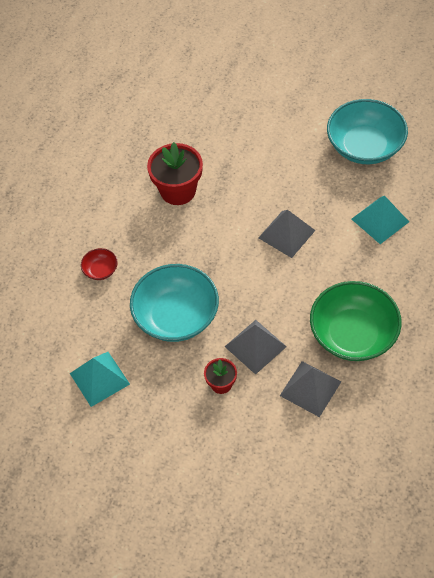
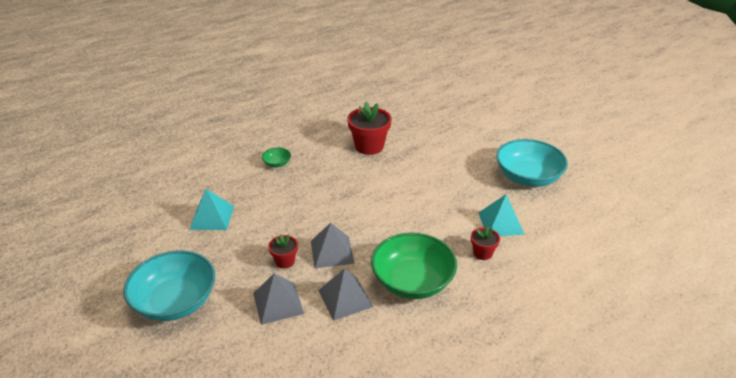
camera: 30 degrees right, 20 degrees down
(100, 270) = (277, 163): red bowl -> green bowl
(176, 316) = (297, 208): turquoise bowl -> turquoise bowl (175, 301)
(286, 234) = (420, 199): grey pyramid -> grey pyramid (278, 303)
(389, 265) = (482, 253): none -> red flower pot

